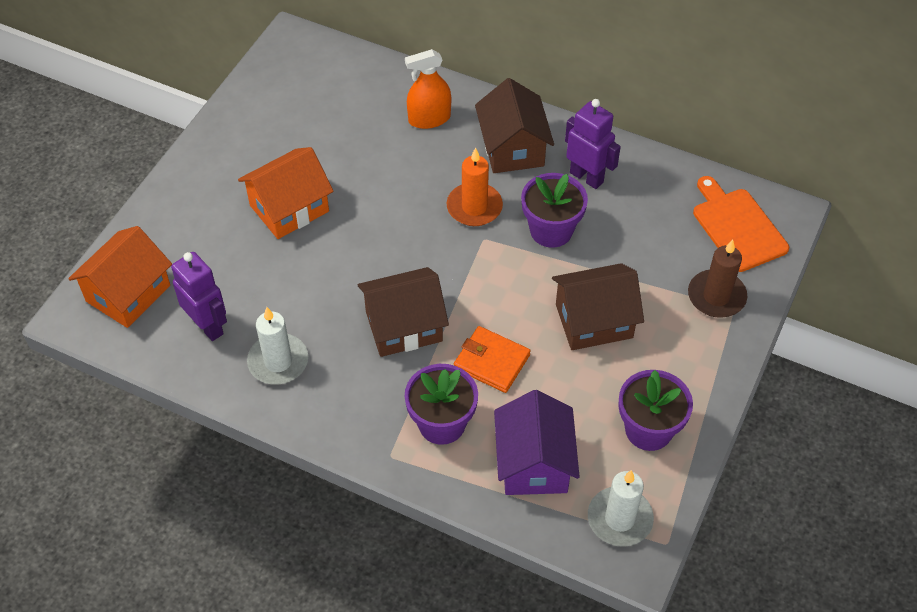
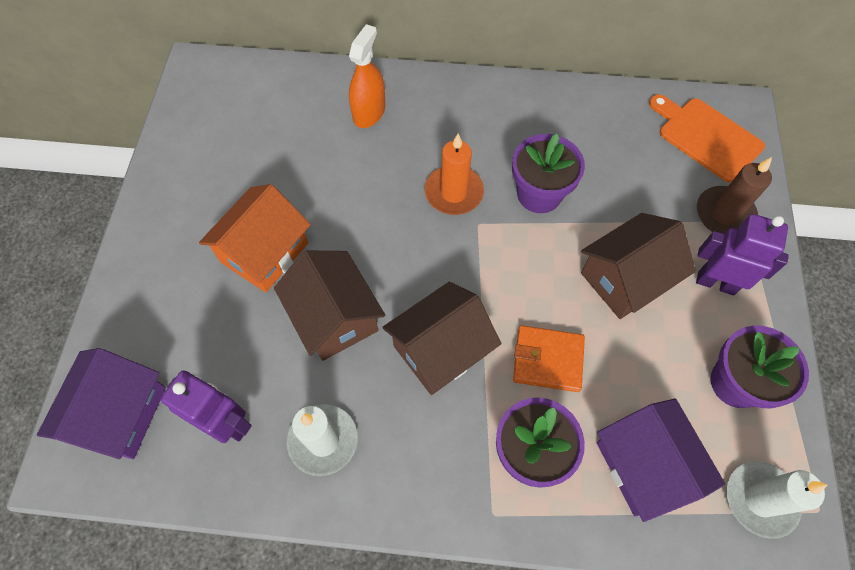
camera: 20 degrees left, 10 degrees up
(128, 293) = (120, 414): orange house -> purple house
(429, 119) = (369, 112): orange spray bottle -> orange spray bottle turned 150 degrees clockwise
(512, 148) = (463, 119): brown house -> brown house (334, 317)
(587, 177) = (546, 128): purple robot -> purple robot (716, 282)

